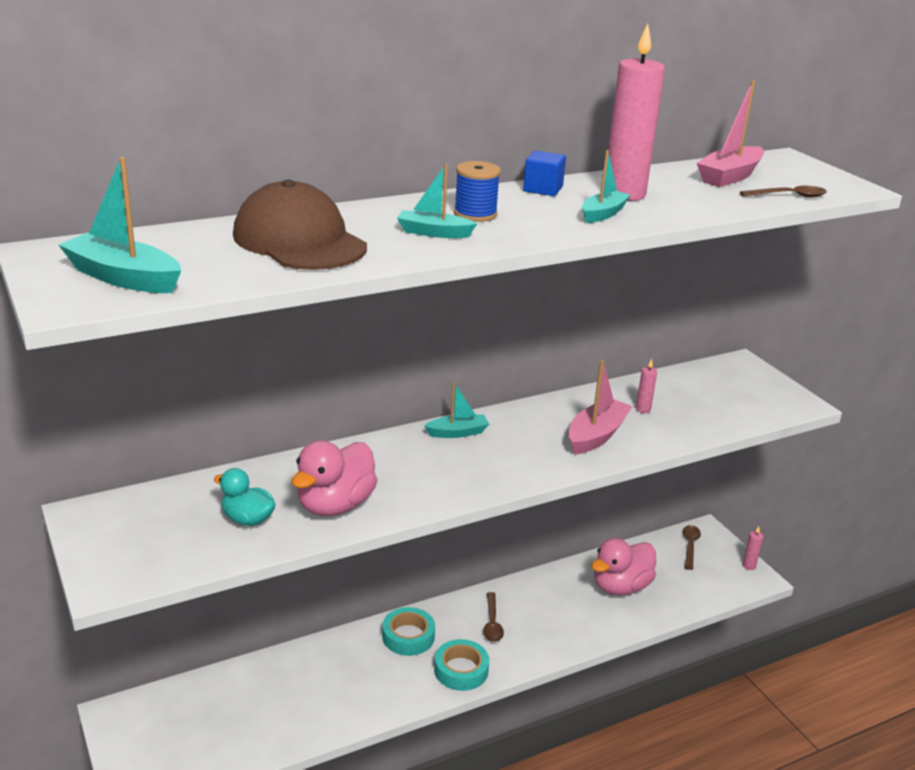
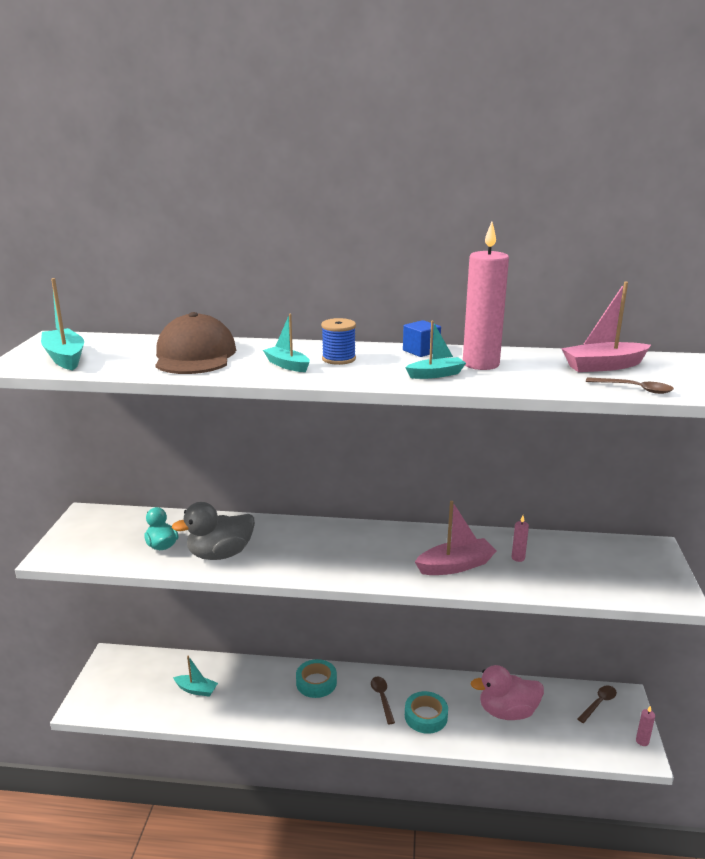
camera: 35 degrees right, 5 degrees down
(335, 505) = (220, 554): pink duck -> grey duck
(457, 432) = (353, 532): turquoise boat -> turquoise boat (196, 690)
(461, 670) = (331, 721): turquoise tape -> turquoise tape (426, 716)
(492, 623) = (382, 698): brown spoon -> brown spoon turned 135 degrees clockwise

